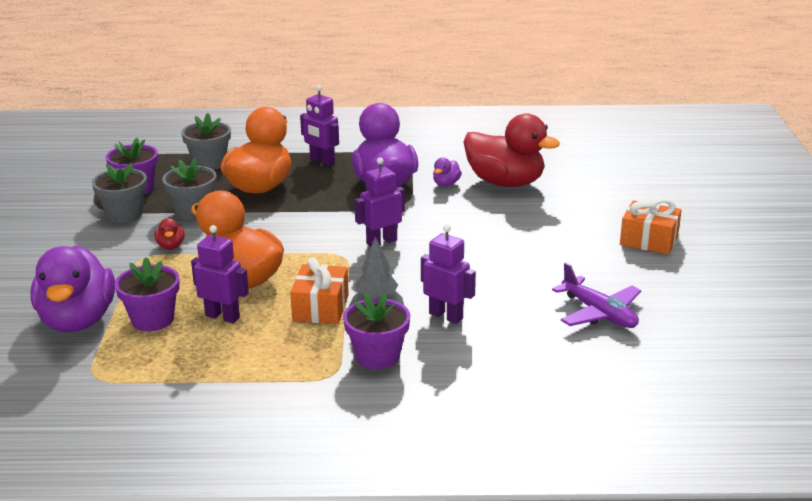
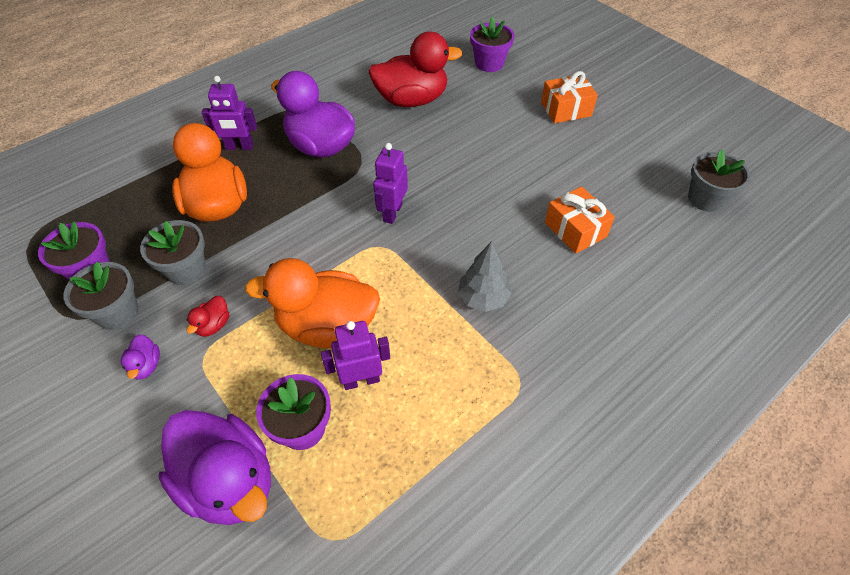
camera: 40 degrees left, 25 degrees up
(171, 246) = (213, 325): red duck -> red duck turned 75 degrees clockwise
(209, 163) = (133, 201): grey flower pot -> grey flower pot (705, 199)
(320, 308) = (428, 315): orange gift -> orange gift (575, 230)
(377, 356) = (529, 339): purple flower pot -> purple flower pot (489, 63)
(446, 184) = (370, 123): purple duck -> purple duck (146, 365)
(446, 316) = (526, 263): purple robot -> none
(599, 313) = (615, 197): purple plane -> none

